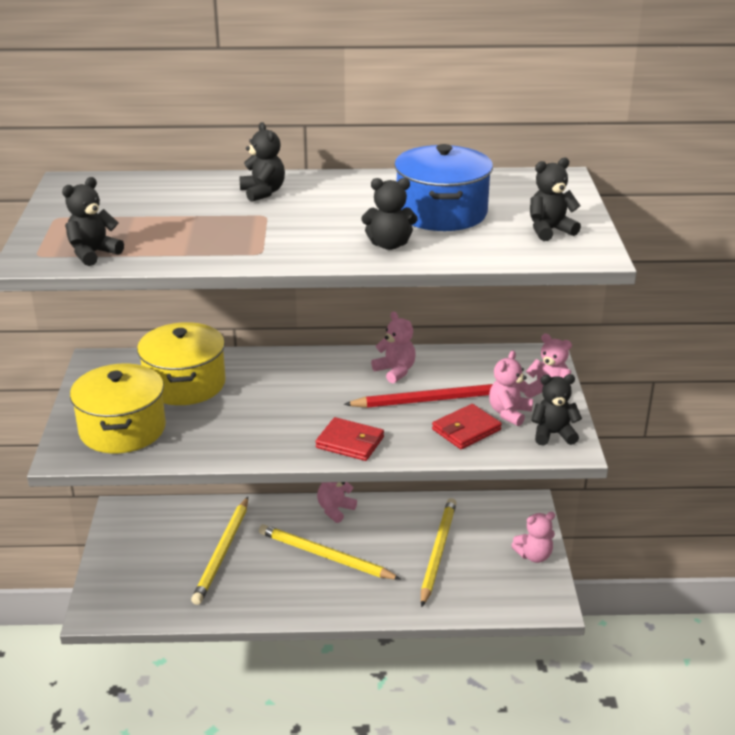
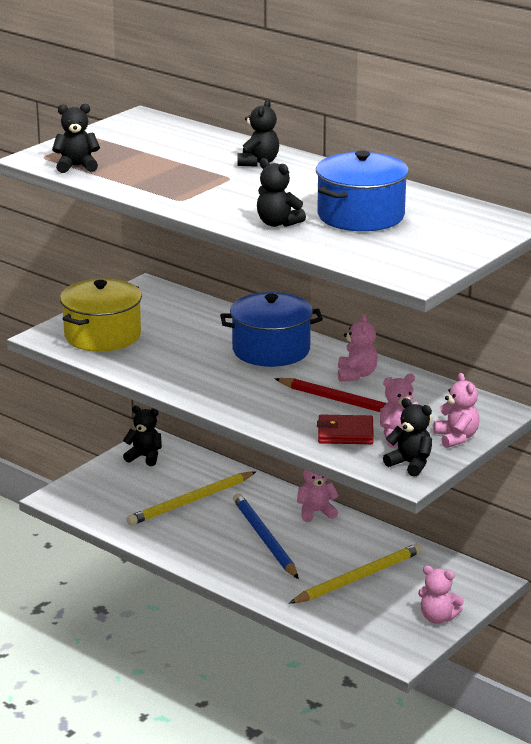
camera: 40 degrees right, 5 degrees down
(185, 384) = (186, 323): yellow pot -> none
(295, 378) = (271, 350): none -> blue pot
(325, 556) = (264, 539): yellow pencil -> blue pencil
(350, 442) = (244, 405): red wallet -> none
(549, 230) = (418, 253): black teddy bear -> black teddy bear (144, 457)

